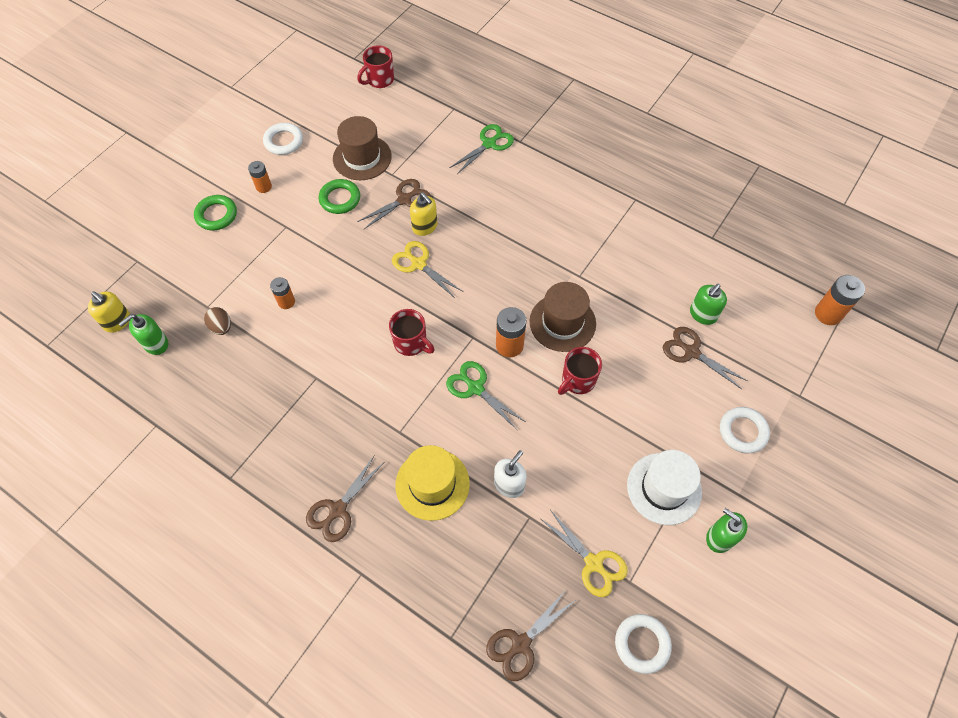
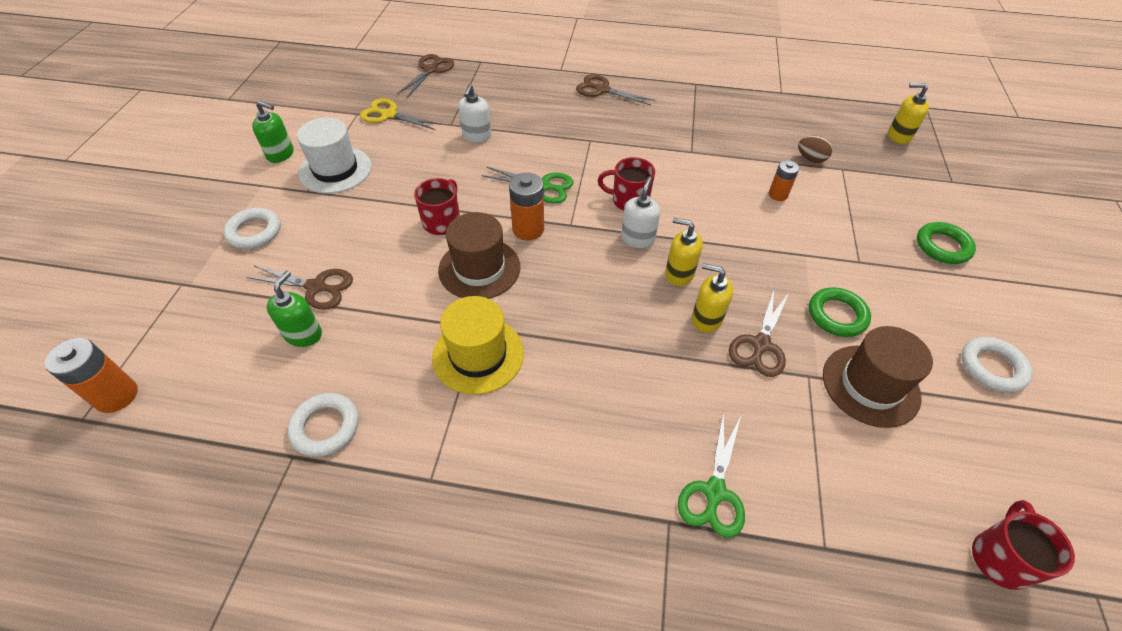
camera: 155 degrees right, 10 degrees down
(156, 344) = (847, 132): green soap dispenser -> none
(264, 187) = (937, 296): orange battery -> none
(338, 510) = (602, 90): brown scissors -> brown scissors turned 75 degrees counterclockwise
(418, 264) = (679, 273): yellow scissors -> yellow soap dispenser
(428, 304) = (637, 238): none -> white soap dispenser
(432, 484) = (540, 120): yellow hat -> yellow hat (478, 355)
(642, 644) = (342, 90): white ring -> white ring (325, 427)

